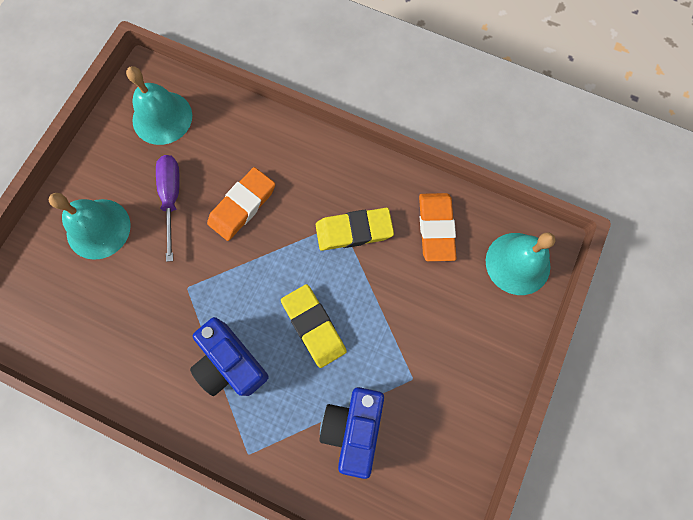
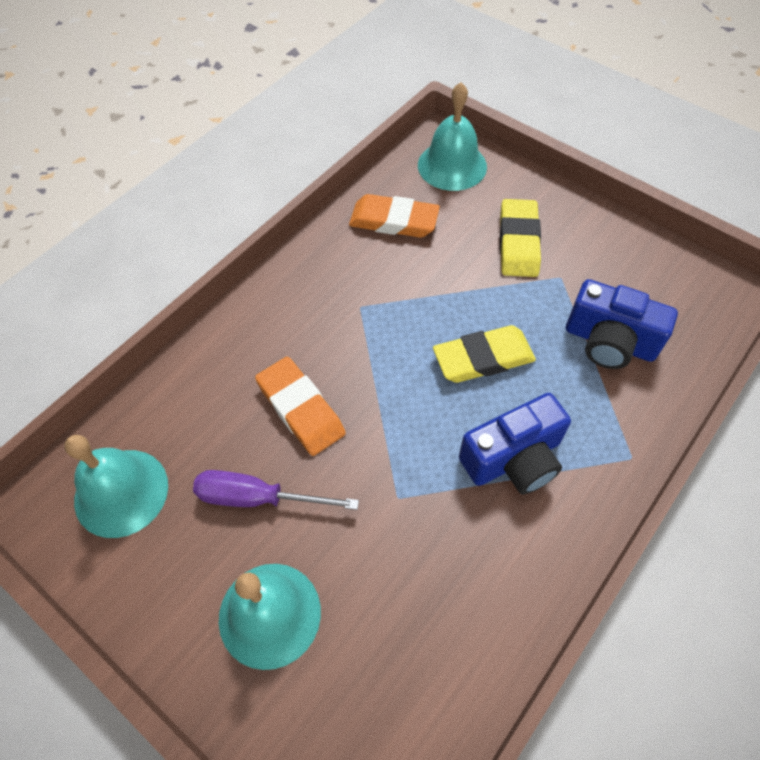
camera: 75 degrees left, 15 degrees down
(354, 231) = (373, 295): yellow eraser -> yellow eraser (518, 242)

